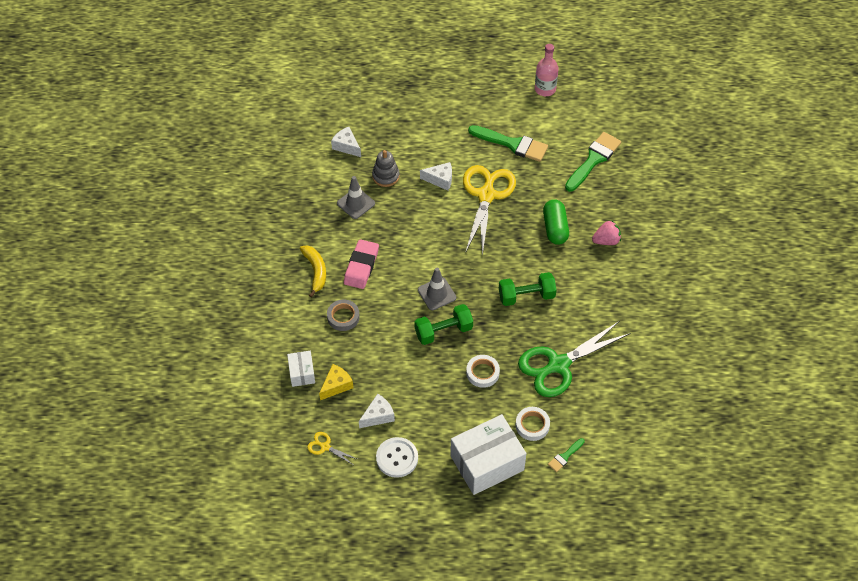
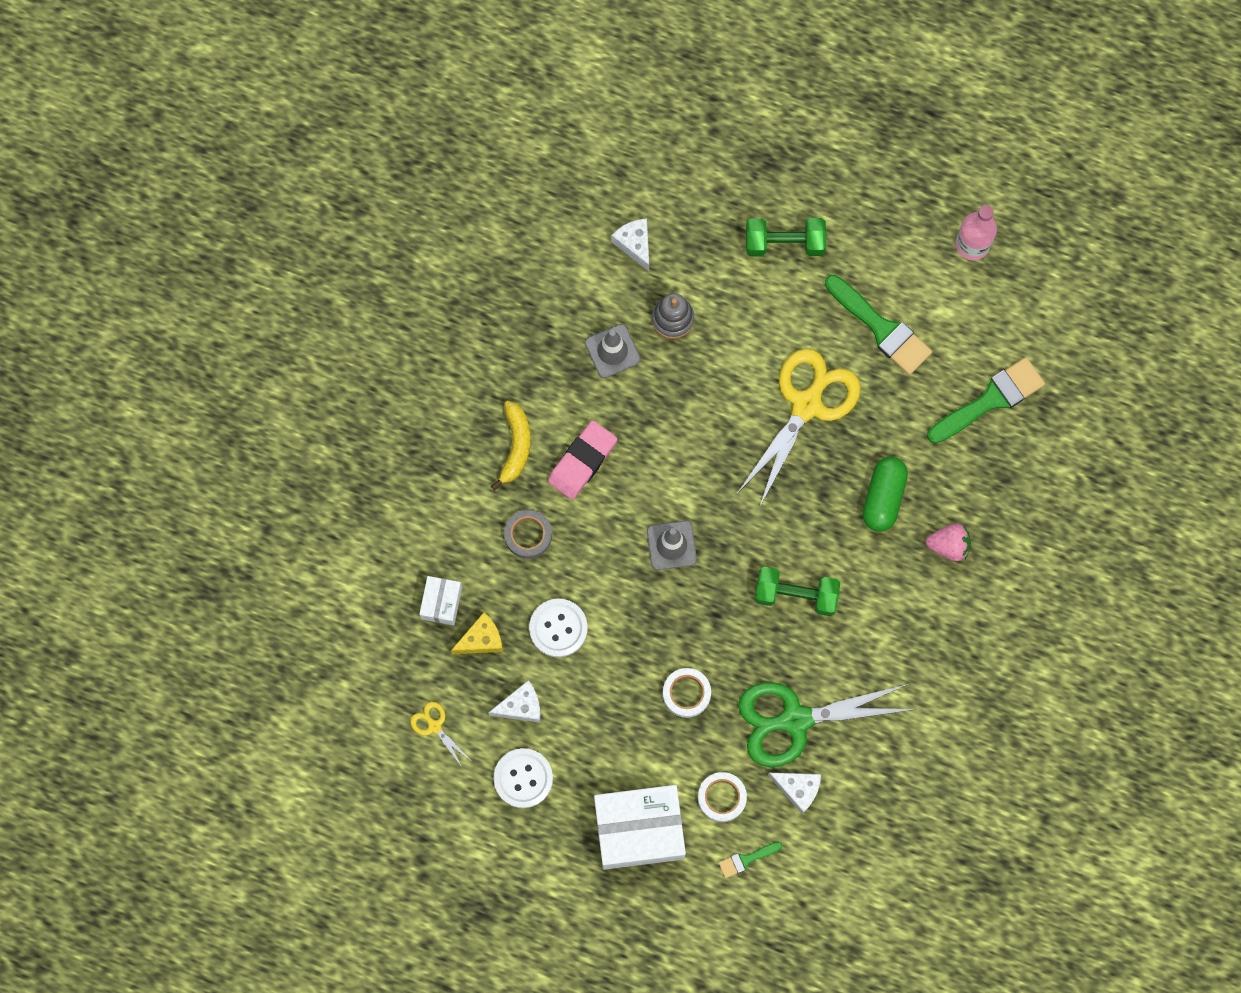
camera: 20 degrees right, 20 degrees up
(384, 363) = (558, 628): none -> white button
(440, 179) = (750, 353): white cheese -> white cheese (798, 789)
(443, 331) = (658, 608): green dumbbell -> green dumbbell (784, 243)

